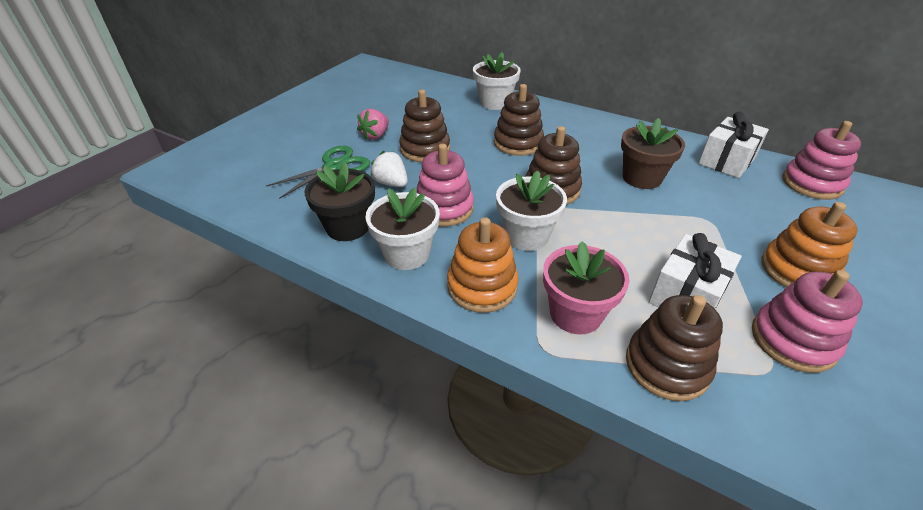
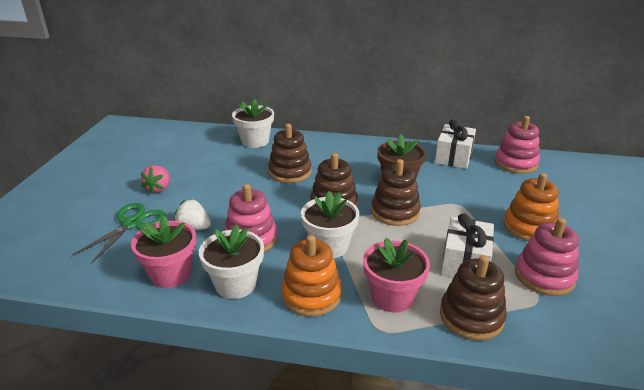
camera: 20 degrees left, 10 degrees down
(348, 227) = (171, 274): black flower pot -> pink flower pot
(425, 149) = (211, 192): brown stacking toy -> brown stacking toy (395, 212)

